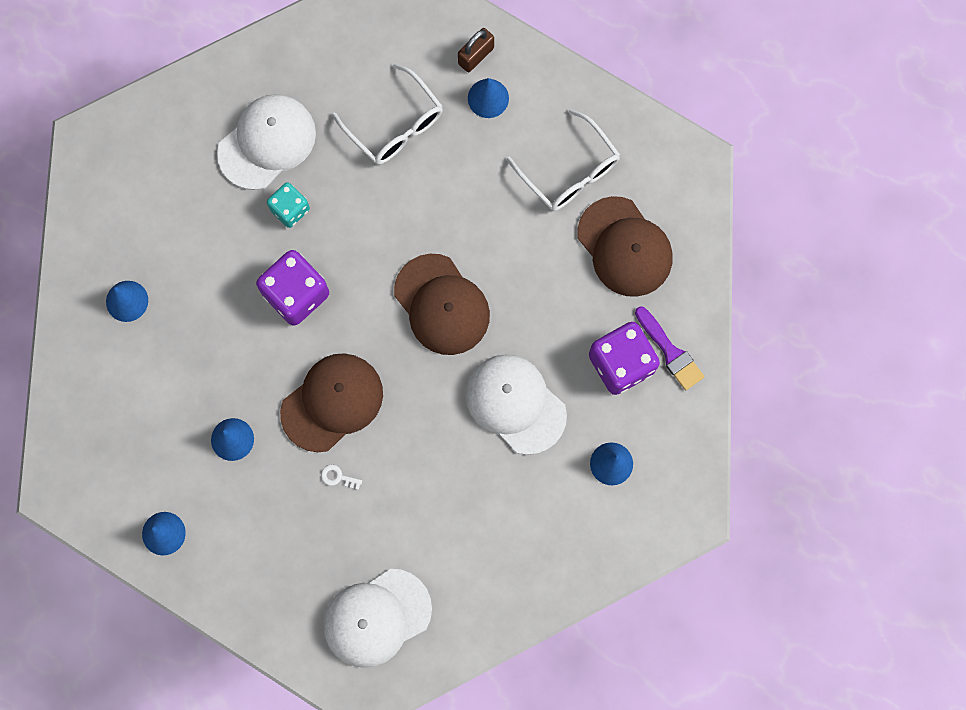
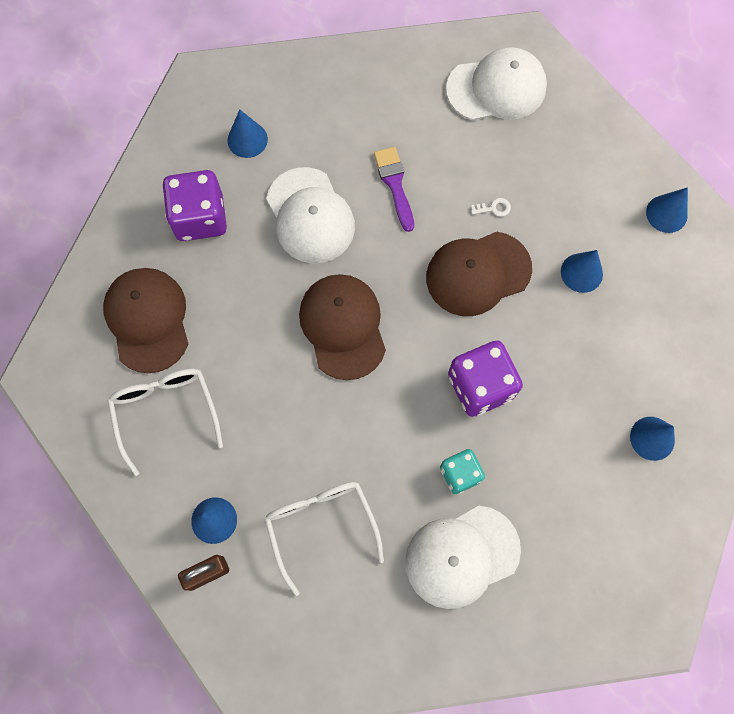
camera: 160 degrees left, 5 degrees down
(338, 477) = (494, 208): white key -> white key turned 45 degrees counterclockwise
(670, 351) = (152, 213): purple brush -> purple brush (395, 184)

